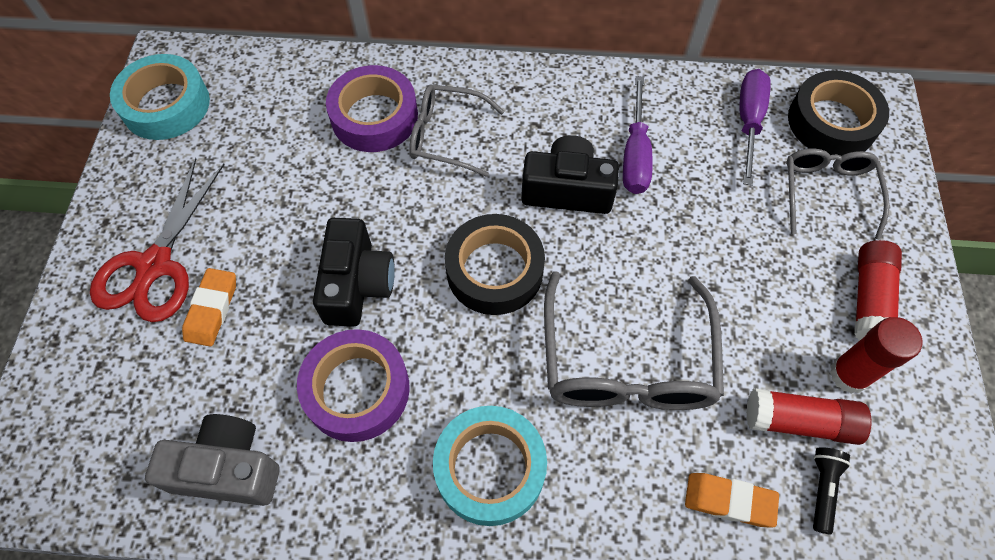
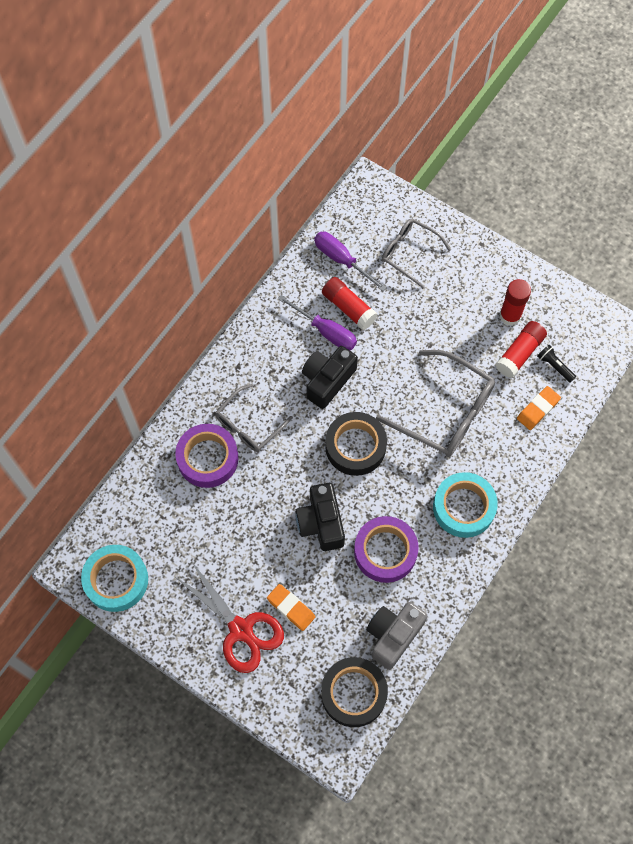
camera: 60 degrees left, 5 degrees up
(357, 284) = (321, 522): black camera -> black camera turned 135 degrees counterclockwise
(832, 122) = (368, 219): black tape -> black tape (353, 693)
(869, 299) = (478, 278): red glue stick -> red glue stick (348, 308)

